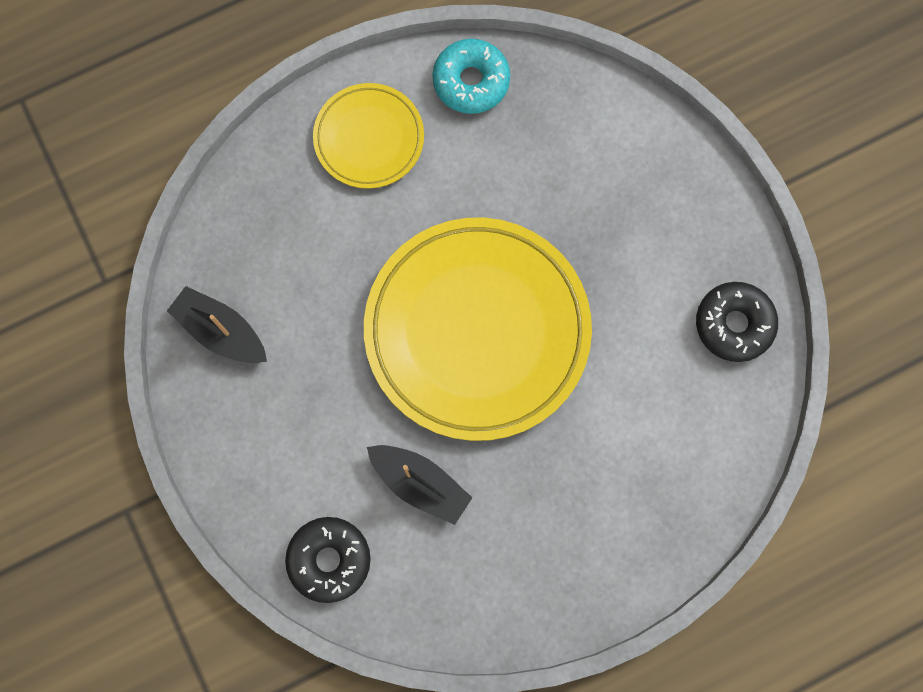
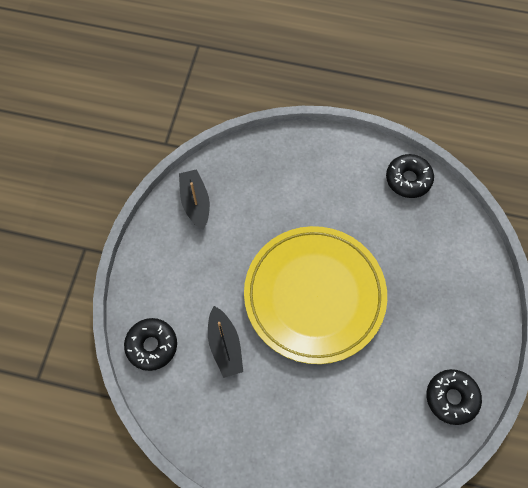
camera: 40 degrees right, 10 degrees down
(369, 138) = (337, 169): yellow plate -> none
(471, 81) = (408, 179): turquoise donut -> black donut

